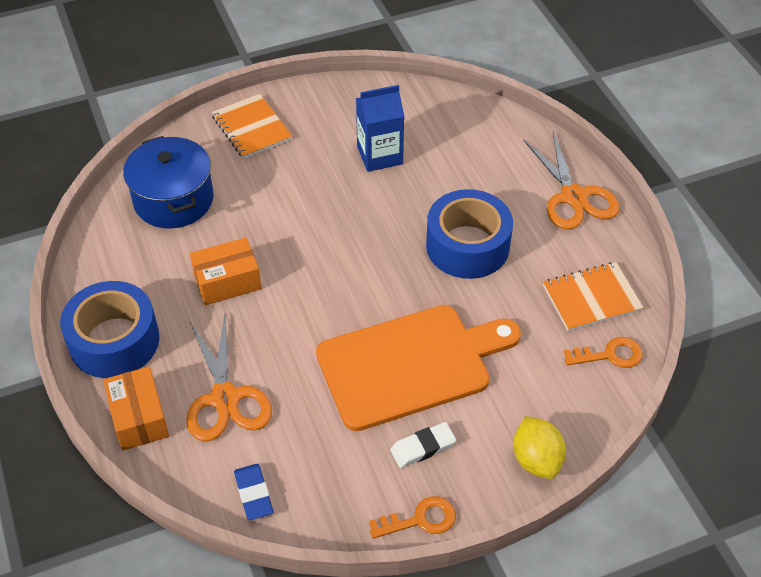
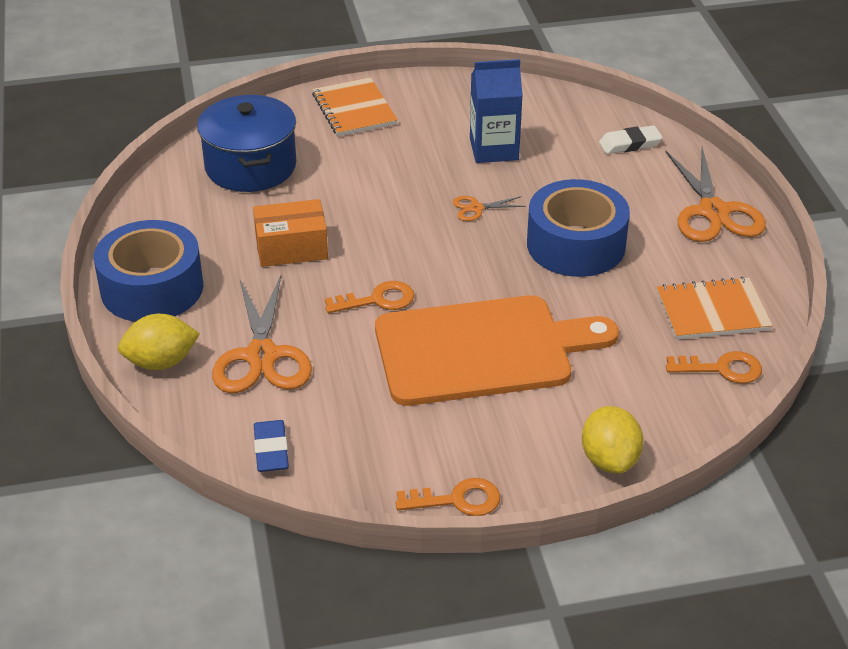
camera: 10 degrees right, 10 degrees down
(139, 417) = (161, 362): orange box -> yellow lemon
(312, 326) = (377, 300): none -> orange key
(377, 219) = (476, 208): none -> orange scissors
(422, 447) = (477, 431): white eraser -> white eraser (630, 144)

